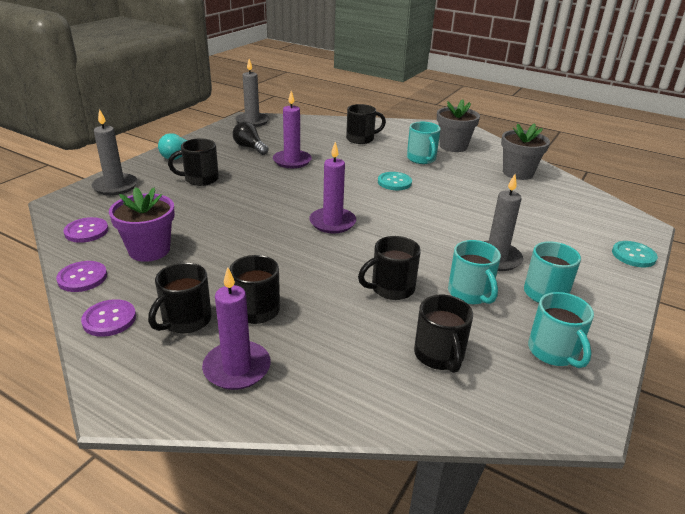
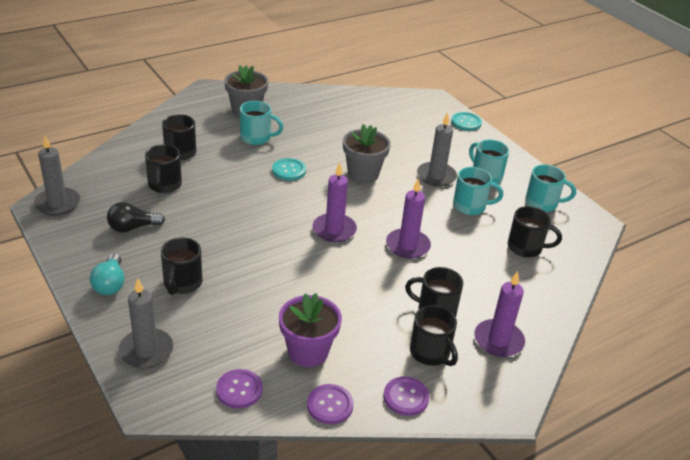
camera: 65 degrees left, 5 degrees up
(292, 161) = (193, 211): purple candle -> purple candle (407, 246)
(391, 288) = (445, 237): black mug -> black mug (164, 185)
(518, 173) = (323, 106): grey flower pot -> grey flower pot (363, 173)

